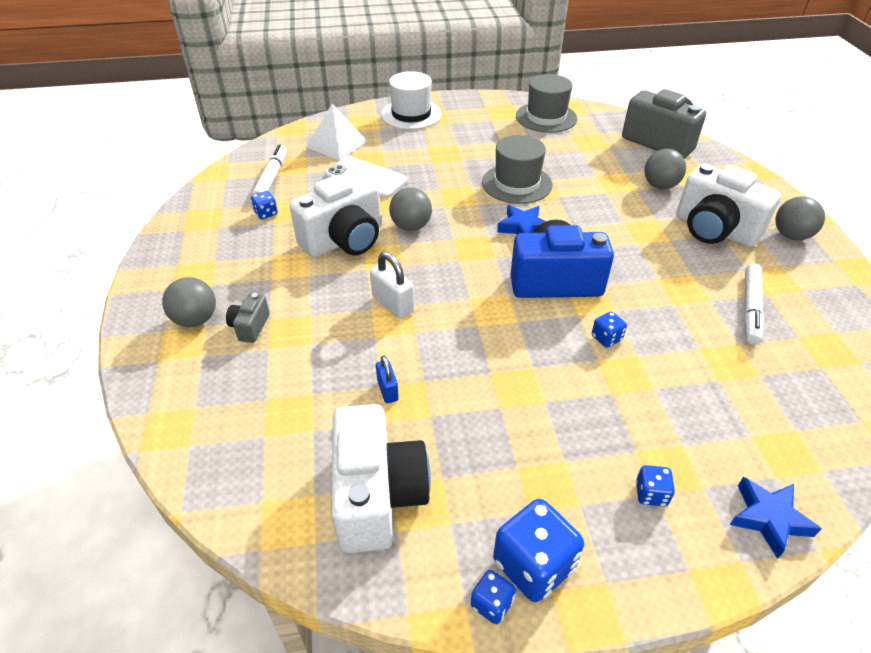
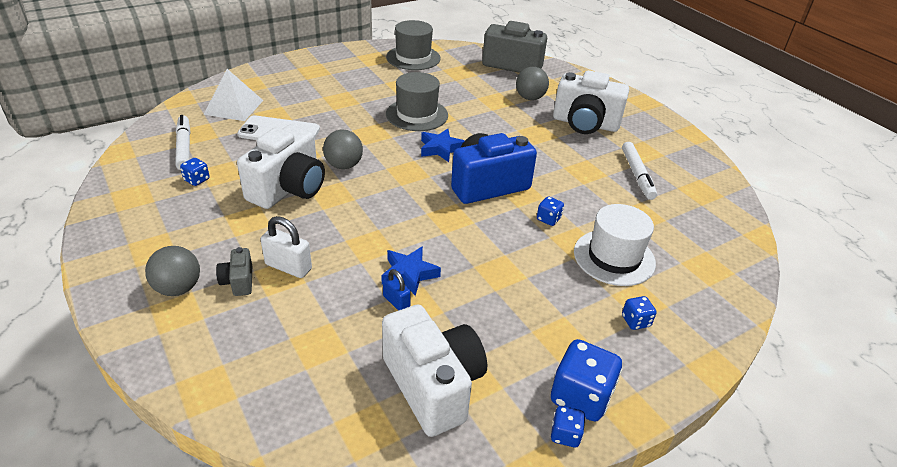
camera: 25 degrees left, 5 degrees down
(392, 304) = (362, 232): white padlock -> white padlock (288, 267)
(411, 114) = (292, 71): white hat -> white hat (614, 257)
(768, 518) = (718, 314): blue star -> blue star (409, 274)
(791, 235) = (639, 118): grey ball -> none

